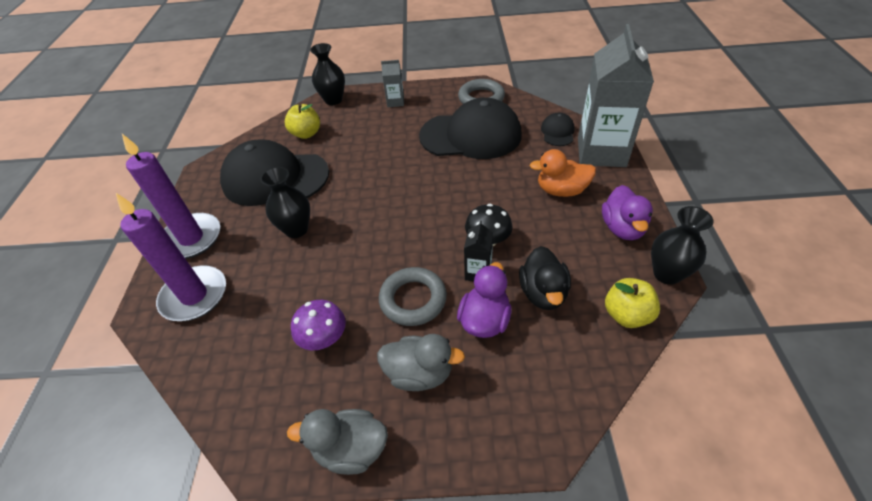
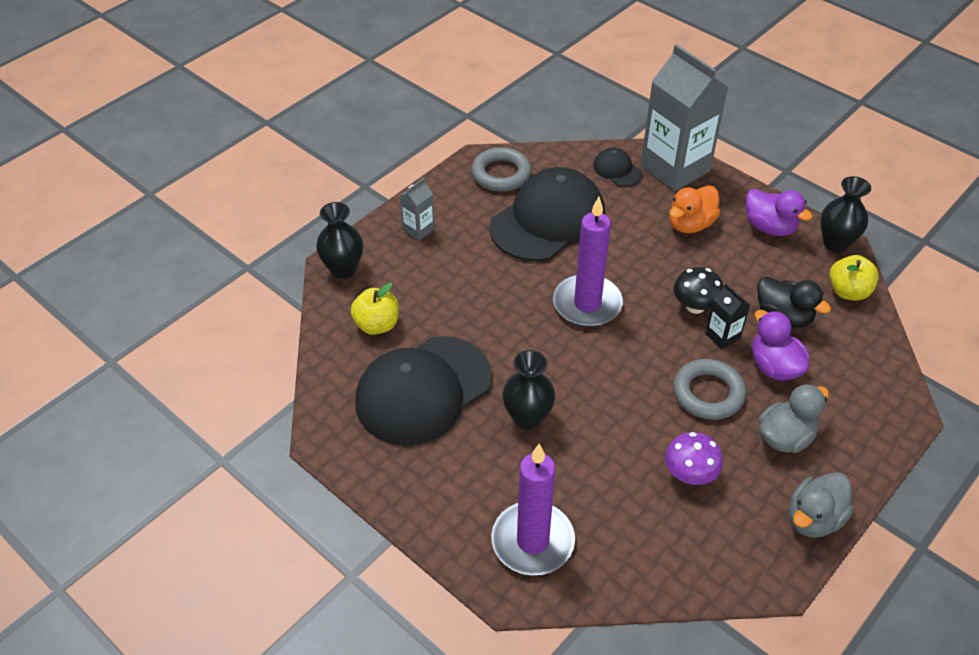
camera: 50 degrees left, 0 degrees up
(191, 238) = (439, 505): purple candle -> purple candle (587, 304)

